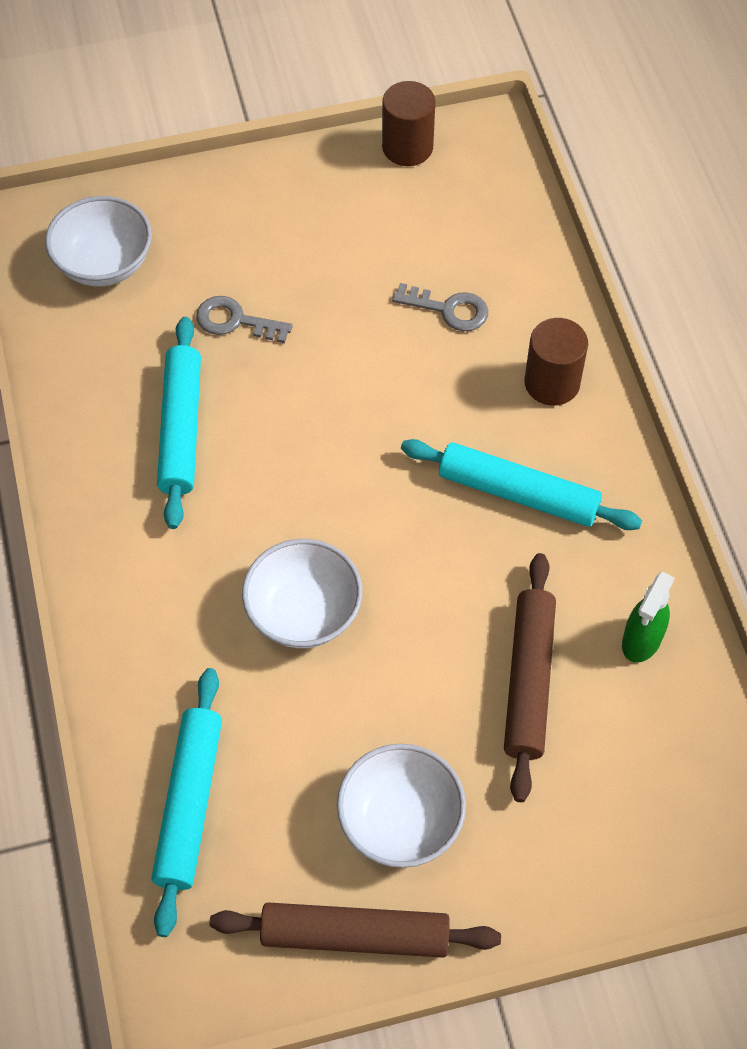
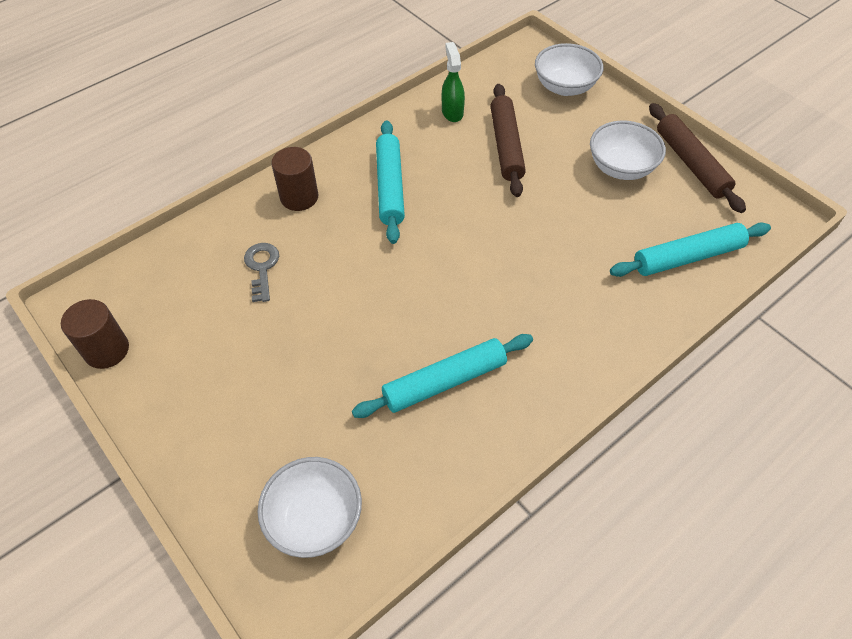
camera: 115 degrees left, 5 degrees down
(235, 321) = (331, 392): grey key -> none
(304, 612) = (535, 254): white bowl -> white bowl (565, 87)
(528, 680) = (506, 146): brown rolling pin -> brown rolling pin turned 75 degrees counterclockwise
(641, 640) = (452, 112): green spray bottle -> green spray bottle turned 105 degrees counterclockwise

